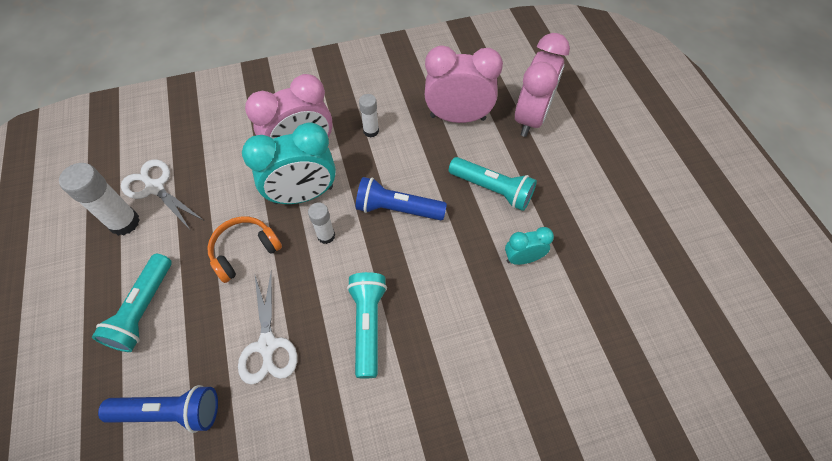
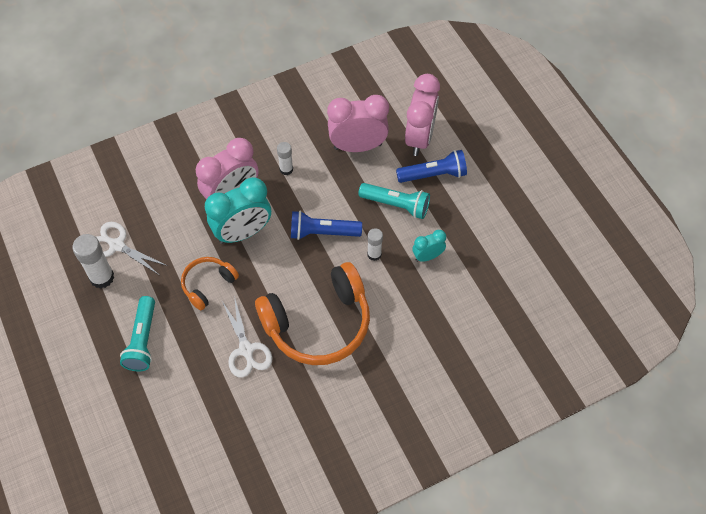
camera: 10 degrees left, 0 degrees up
(170, 412) = (188, 405): blue flashlight -> blue flashlight (433, 174)
(326, 236) = (270, 263): white glue stick -> white glue stick (374, 254)
(368, 325) = (318, 324): turquoise flashlight -> orange headphones

